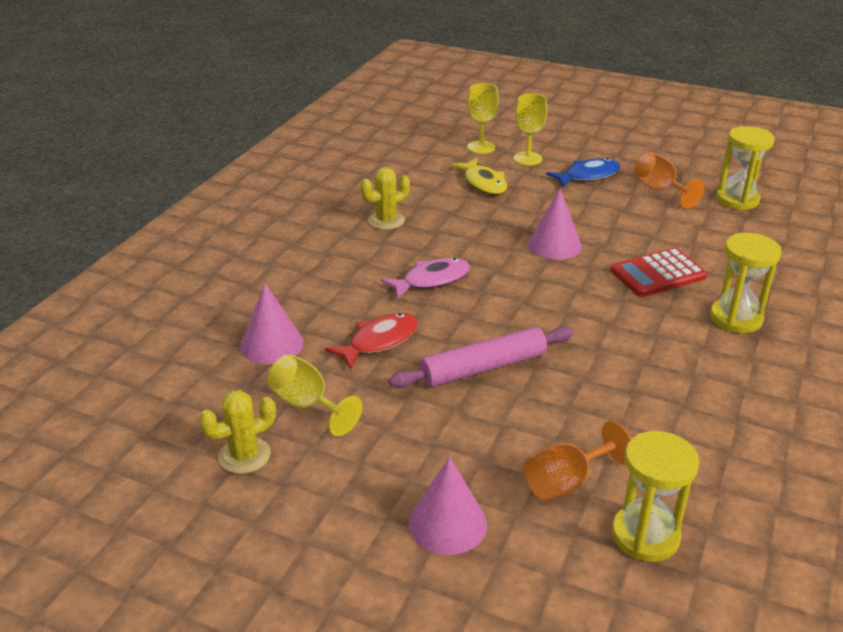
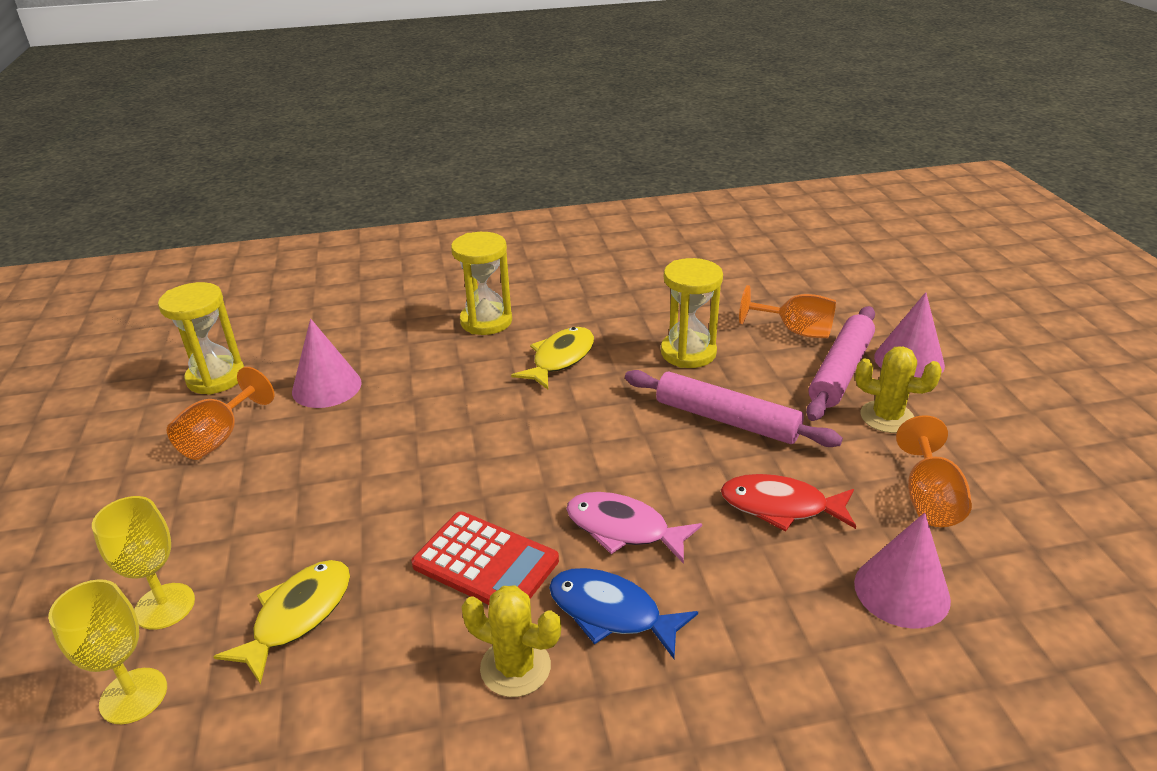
camera: 125 degrees left, 0 degrees up
(244, 455) = (1036, 497): yellow cactus -> yellow cactus (887, 417)
(307, 405) = (929, 499): yellow goblet -> orange goblet
(478, 466) = (841, 371): none -> pink rolling pin
(554, 245) = (442, 467): pink cone -> pink cone (326, 387)
(588, 176) = (204, 514): blue fish -> blue fish (611, 613)
(641, 330) = (560, 359): none -> yellow fish
(645, 535) = (794, 291): yellow hourglass -> yellow hourglass (688, 353)
(658, 274) = (444, 379): red calculator -> red calculator (485, 563)

